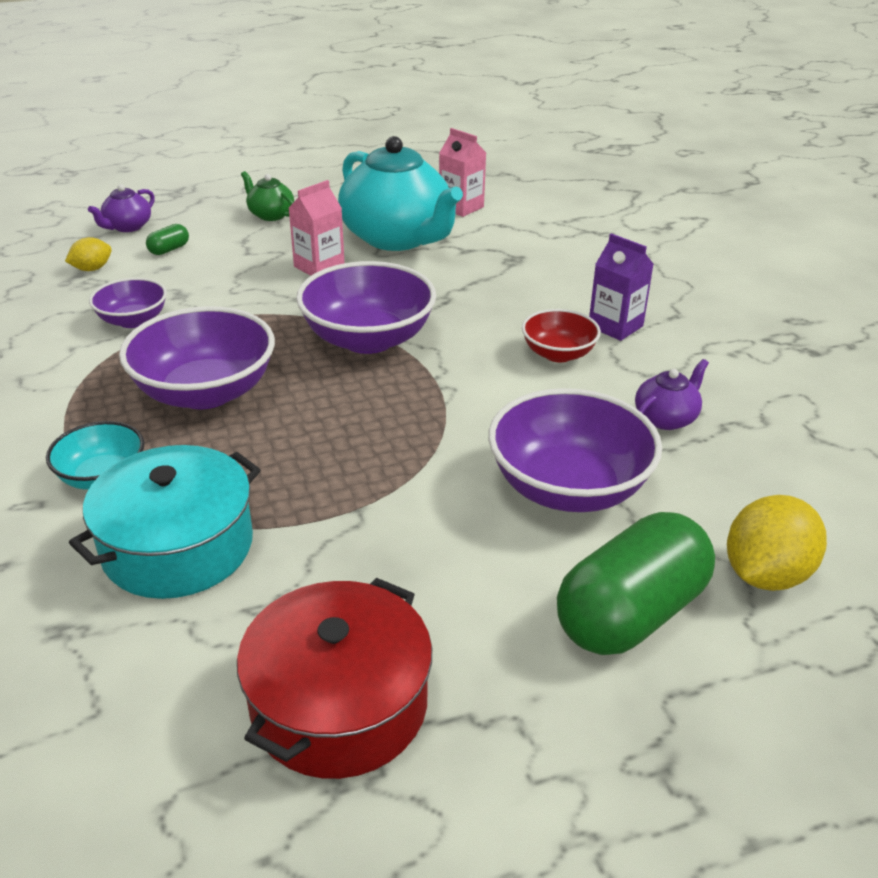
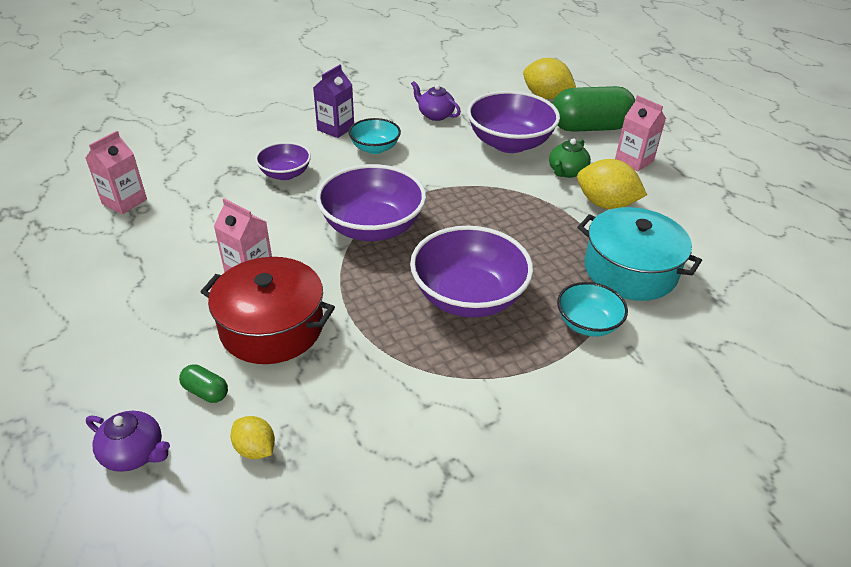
camera: 100 degrees left, 5 degrees up
(133, 320) = (366, 375): purple bowl -> purple bowl (285, 174)
(270, 215) = (119, 327): green teapot -> green teapot (566, 172)
(339, 704) = (692, 197): red pot -> red pot (272, 327)
(354, 565) = (605, 204): none -> yellow lemon
(397, 238) = (190, 232): turquoise teapot -> none
(491, 650) = (634, 160): none -> pink carton
(558, 354) = (375, 148): red bowl -> turquoise bowl
(631, 614) = (589, 127): green capsule -> green capsule turned 45 degrees counterclockwise

